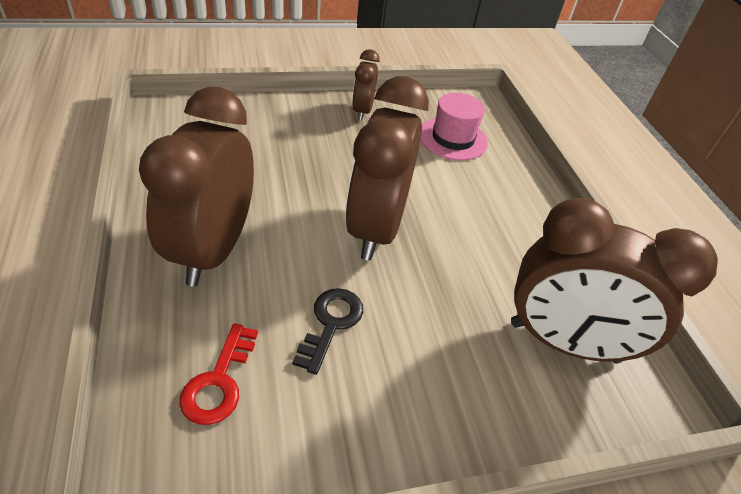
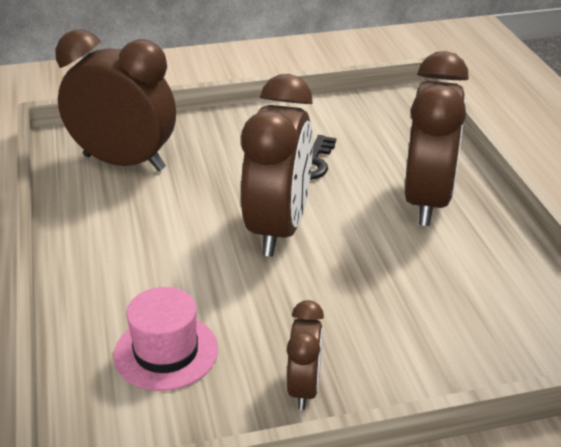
camera: 175 degrees left, 10 degrees down
(219, 381) = (382, 133): red key -> none

